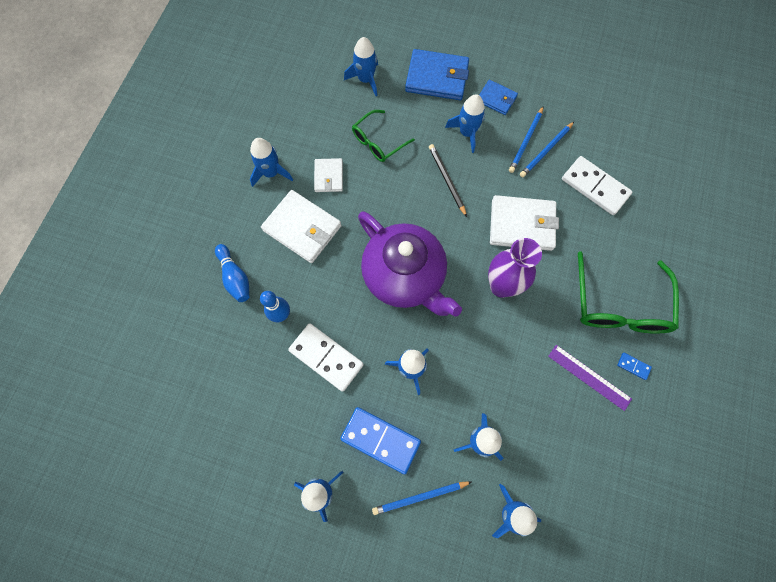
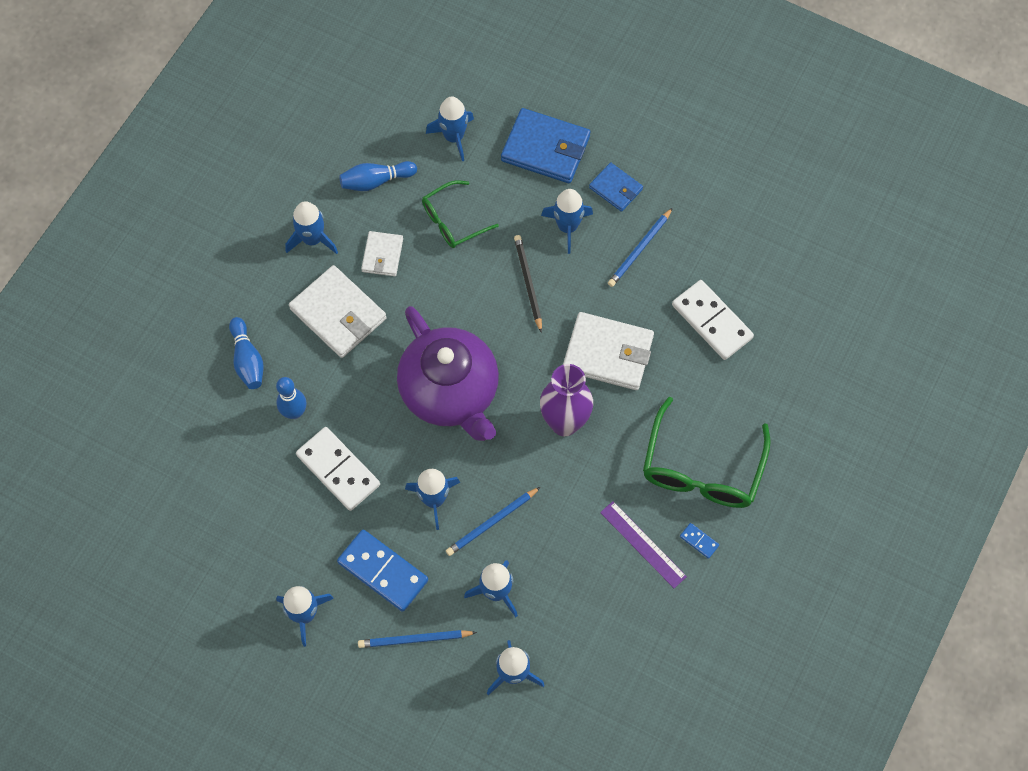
camera: 10 degrees right, 5 degrees down
(312, 121) = (376, 181): none -> blue bowling pin
(546, 151) = (662, 266): blue pencil -> blue pencil (492, 523)

